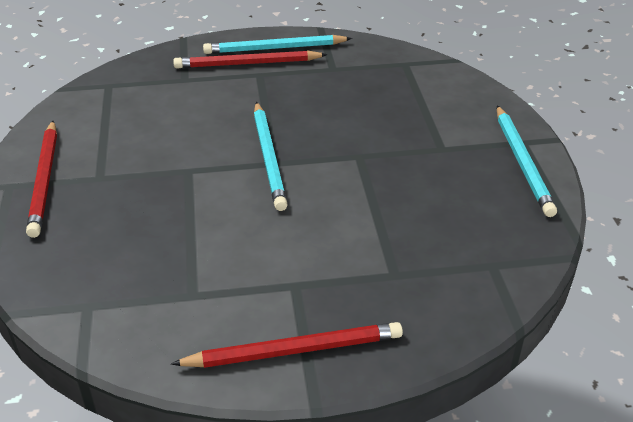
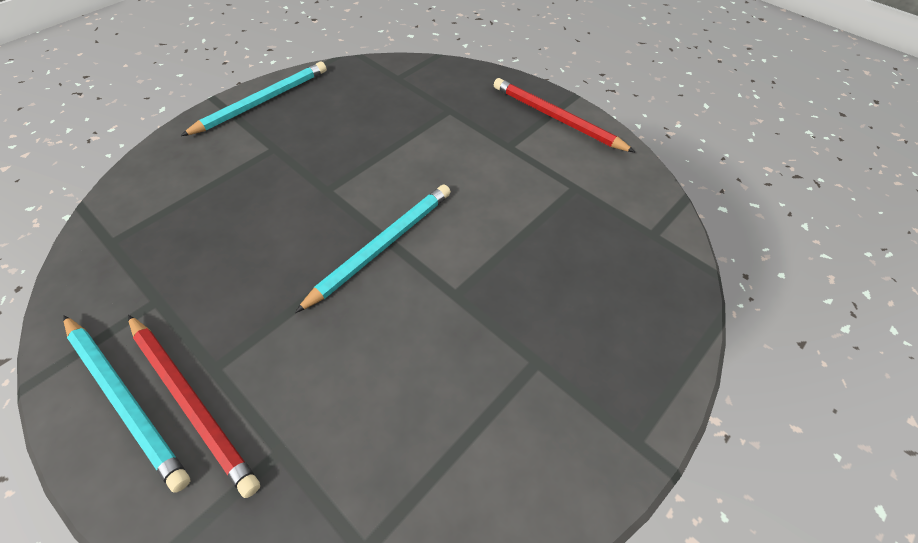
camera: 130 degrees left, 15 degrees up
(45, 180) = (592, 410): red pencil -> none

